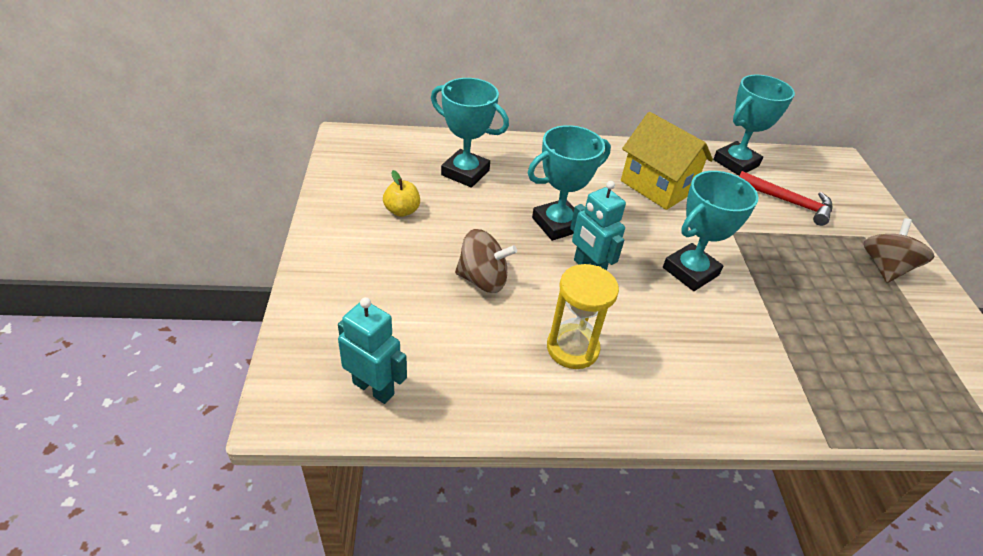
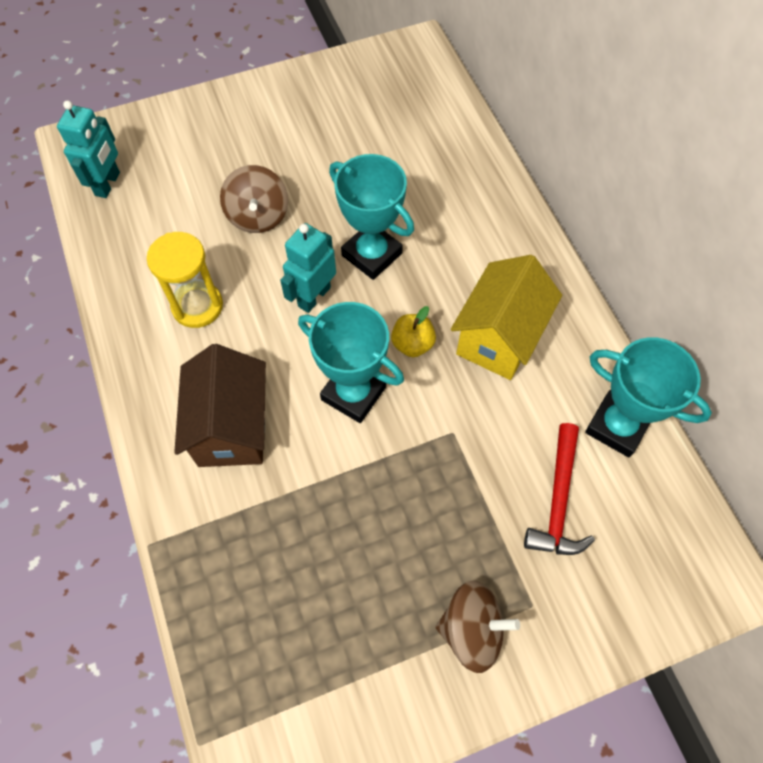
camera: 75 degrees right, 20 degrees up
(402, 211) = (325, 127): yellow apple -> yellow apple (412, 344)
(465, 173) = (416, 154): turquoise trophy -> none
(712, 355) = (231, 427): none -> brown house

